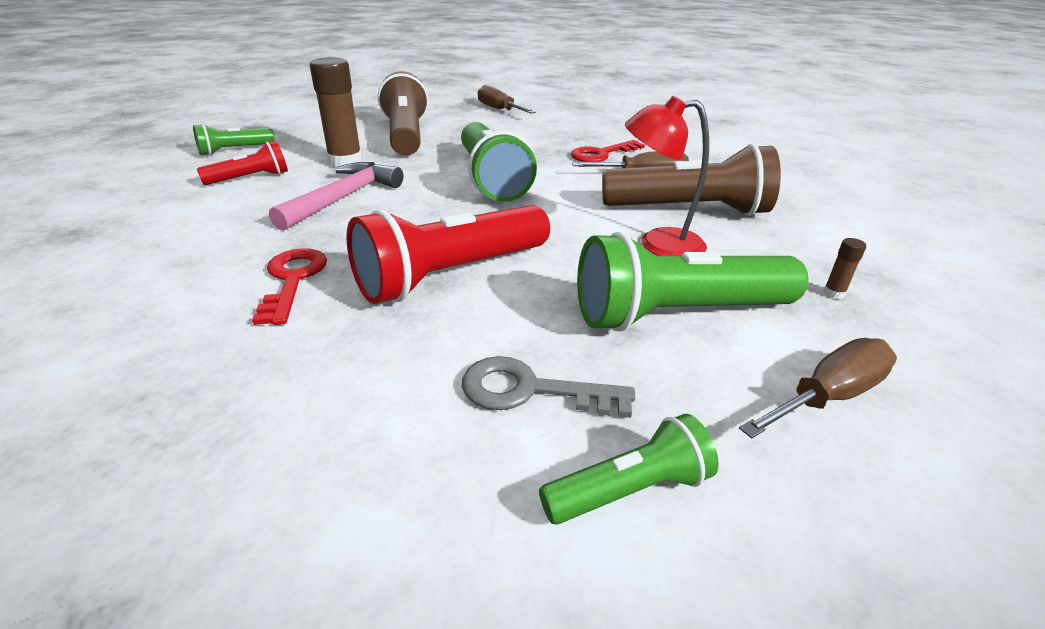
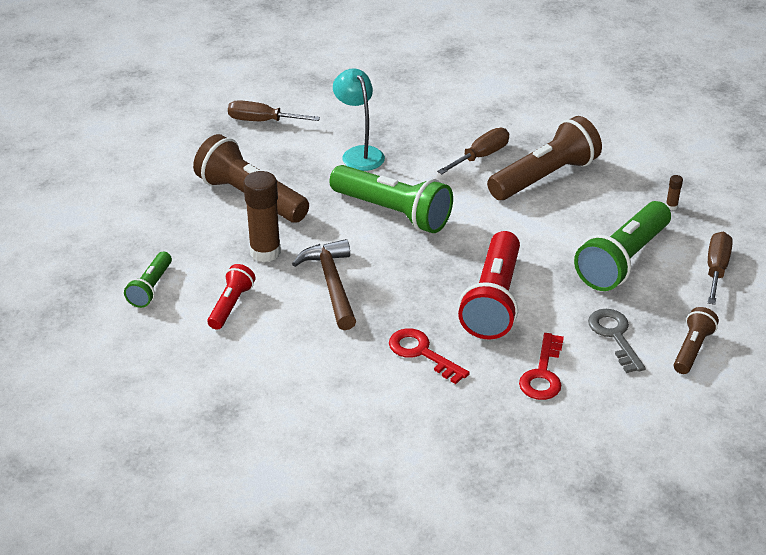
camera: 40 degrees left, 5 degrees up
(343, 198) = (332, 284): pink hammer -> brown hammer
(530, 390) = (614, 336): grey key -> grey key turned 105 degrees clockwise
(535, 142) = (359, 153): none -> turquoise lamp
(601, 154) = (424, 144): red key -> red key (543, 374)
(630, 490) = (692, 349): green flashlight -> brown flashlight
(658, 244) = (561, 217): red lamp -> none

